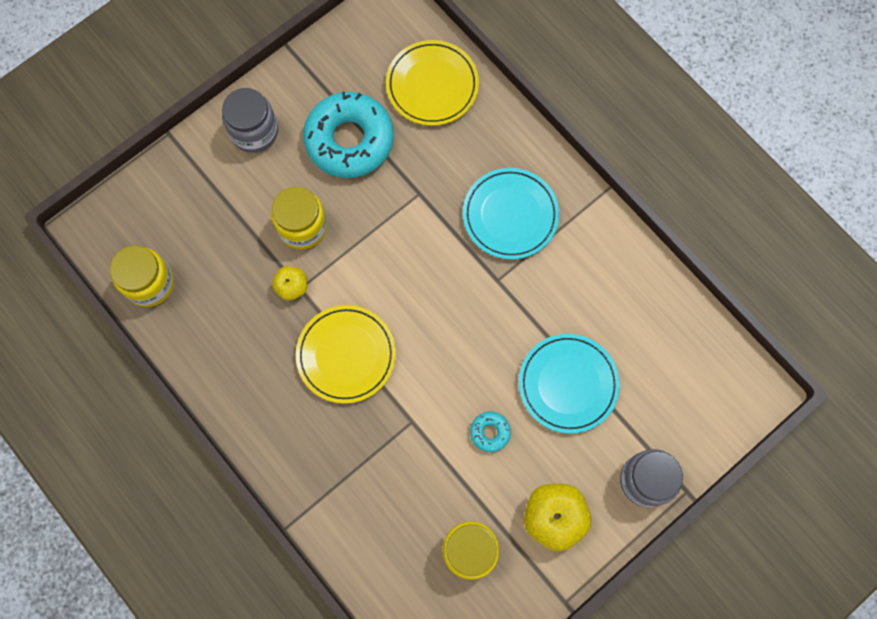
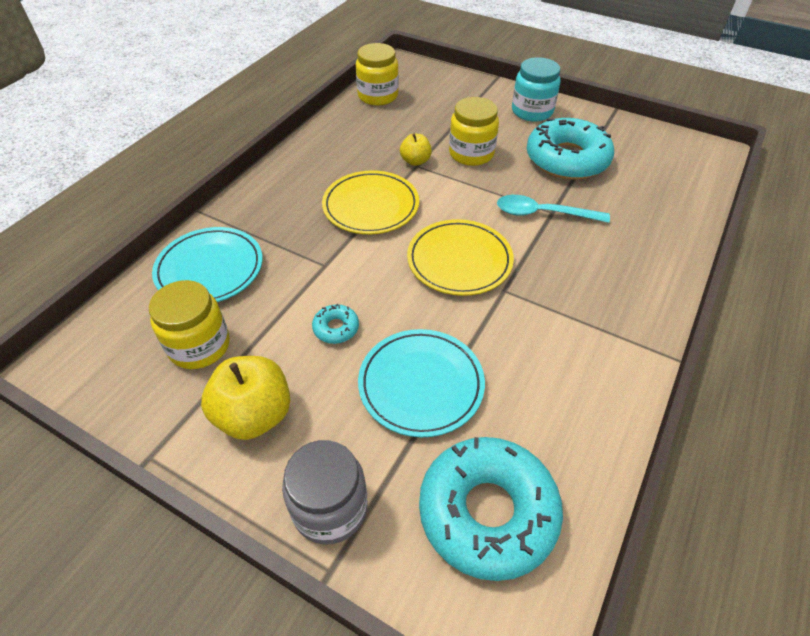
camera: 70 degrees right, 25 degrees down
(254, 131) = (532, 111): grey jar -> turquoise jar
(418, 202) = (543, 213): none -> turquoise spoon
(432, 85) = (661, 193): yellow plate -> yellow plate (459, 261)
(510, 215) = (580, 281): turquoise plate -> turquoise plate (210, 269)
(680, 378) = (487, 512): none -> turquoise donut

